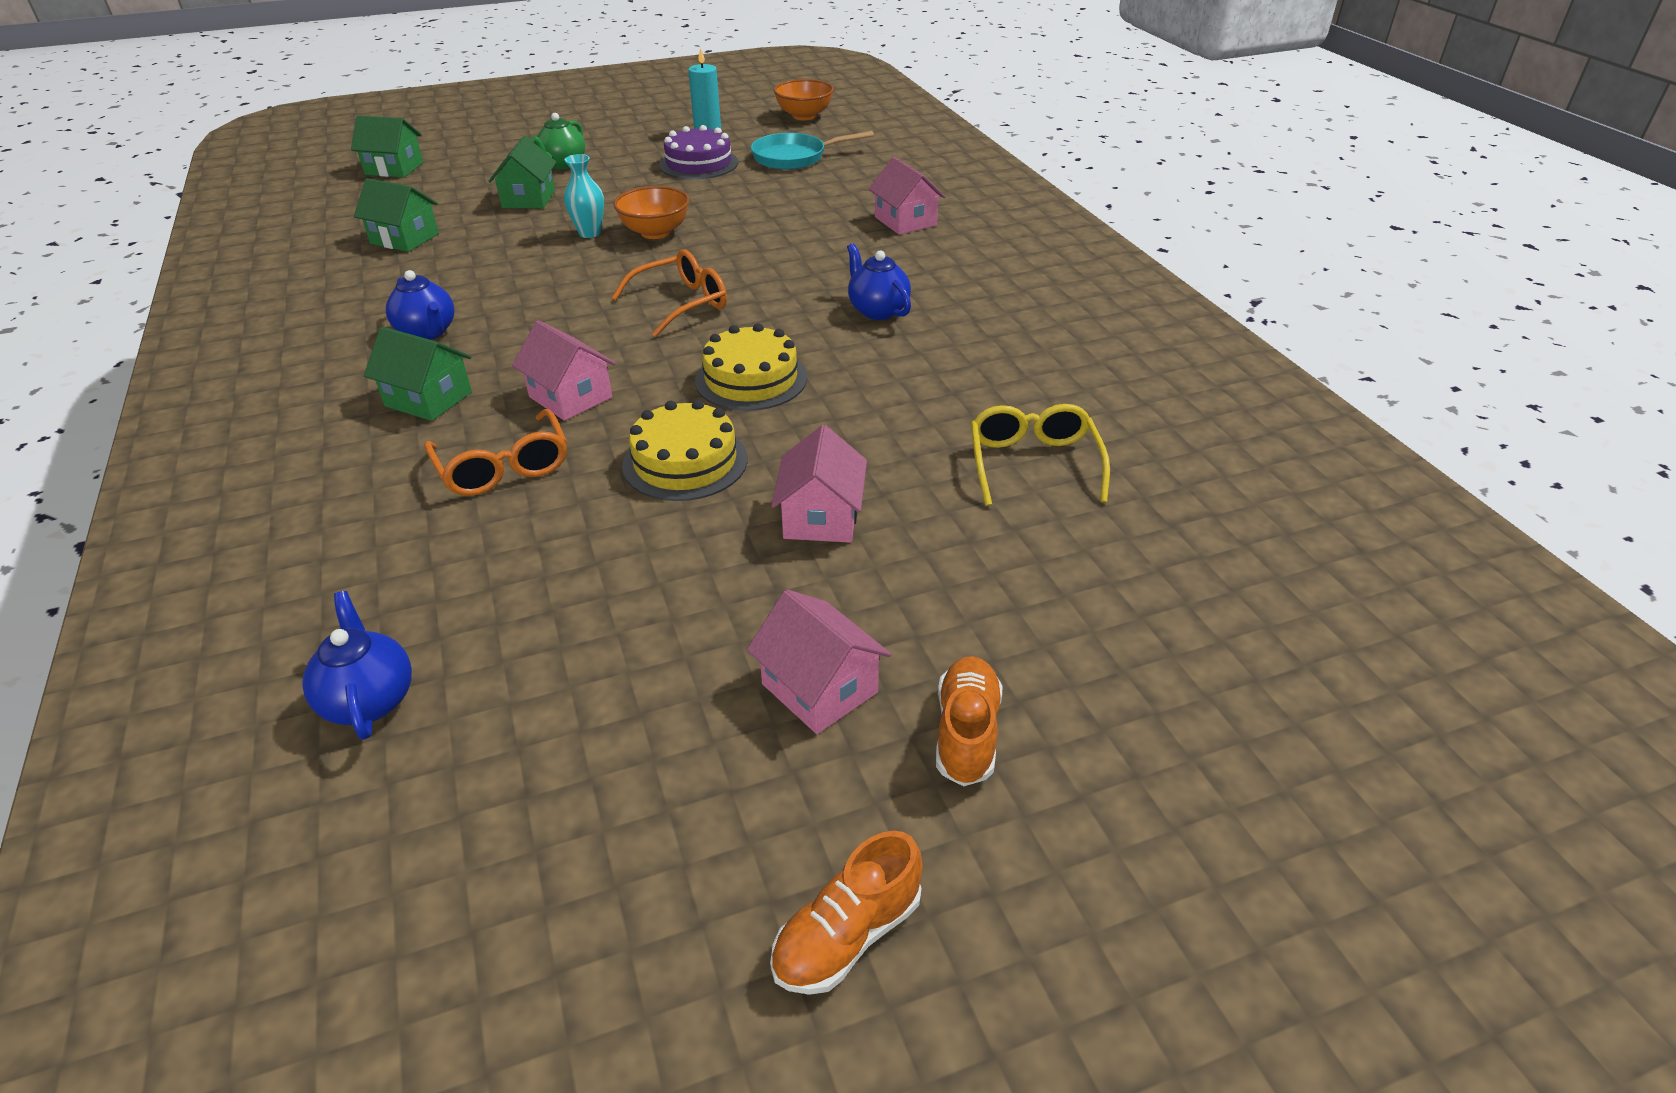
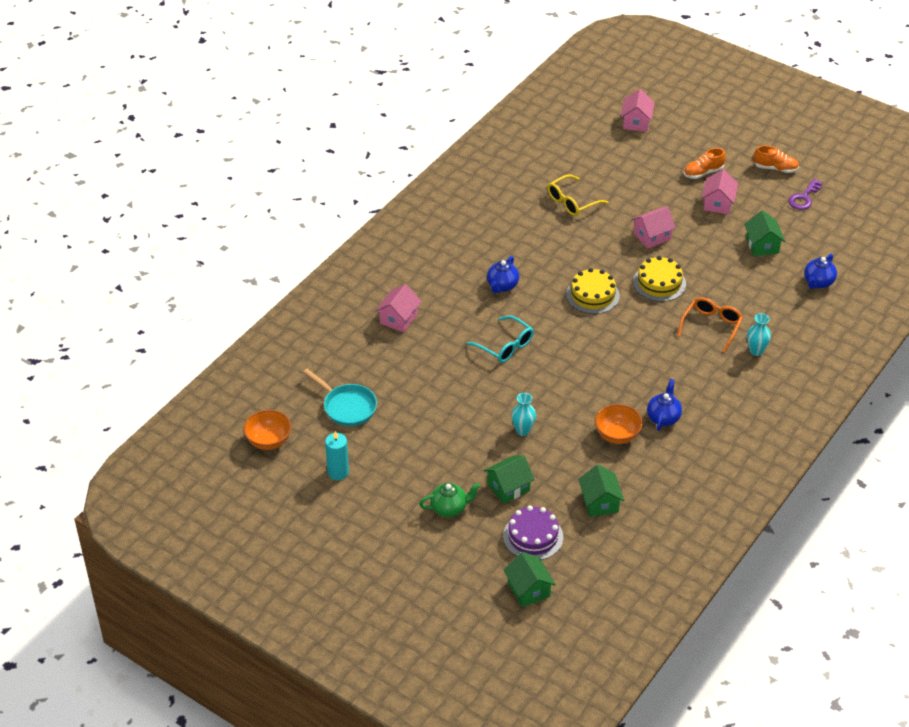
camera: 125 degrees left, 5 degrees up
(374, 488) = (756, 351): none -> turquoise vase
(428, 399) = (701, 378): green house -> green house (762, 245)
(570, 397) = (657, 338): pink house -> pink house (636, 122)
(654, 911) = (804, 198): none -> purple key
(655, 232) = (498, 405): orange bowl -> orange bowl (617, 435)
(681, 303) = (557, 350): orange glasses -> none
(698, 164) = (393, 444): purple cake -> purple cake (533, 536)
(749, 271) = (505, 346): none -> turquoise glasses

